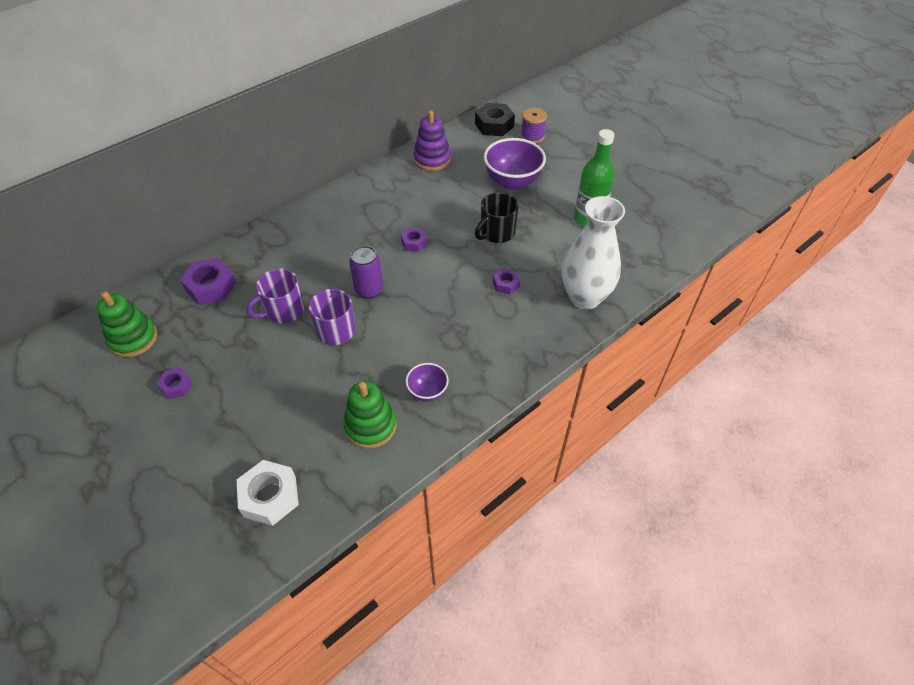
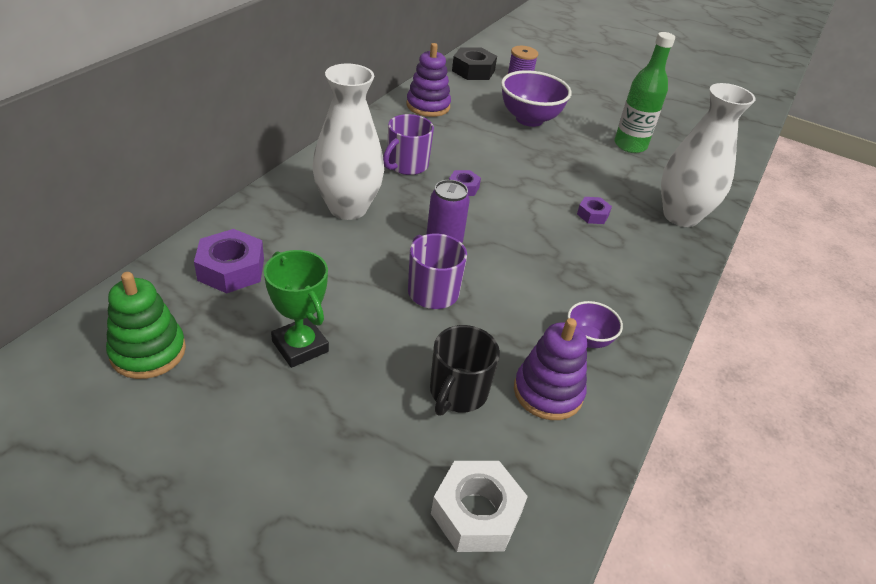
camera: 25 degrees left, 10 degrees down
(176, 386) = (251, 400): purple nut -> none
(225, 354) = (300, 346): none -> green trophy
(284, 311) = (350, 281): purple mug -> purple mug (406, 165)
(315, 249) = (348, 208): none -> white vase
(370, 426) = (548, 392): green stacking toy -> purple stacking toy
(497, 233) = (547, 167): black mug -> black mug (457, 392)

